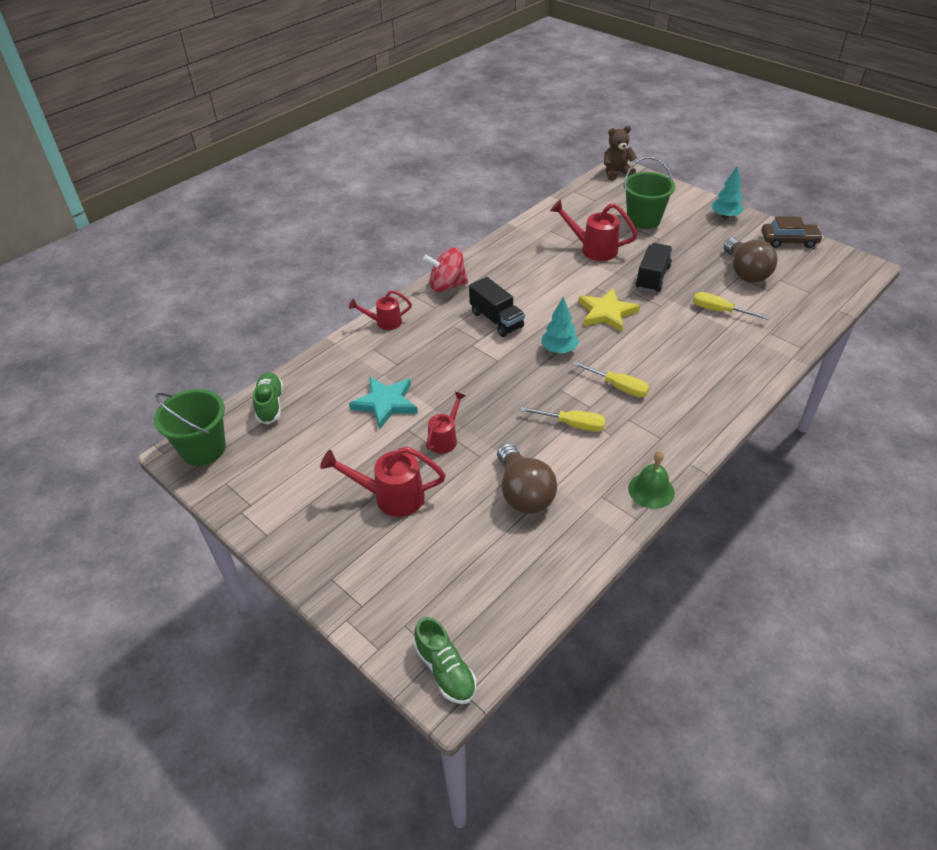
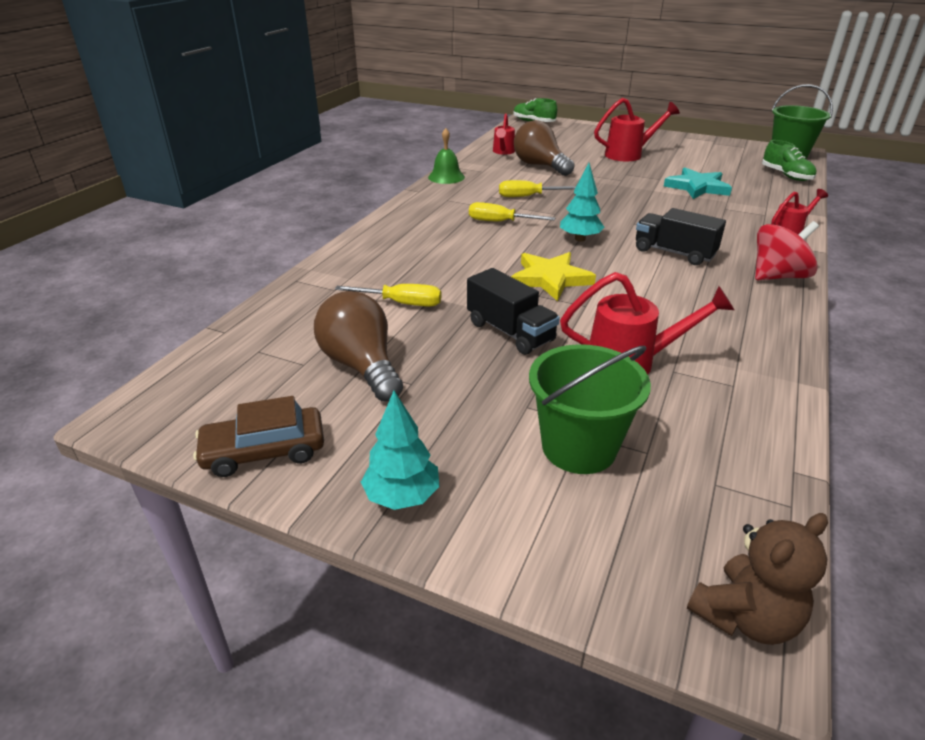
camera: 160 degrees right, 10 degrees down
(445, 438) = (624, 178): red watering can -> red watering can (503, 152)
(652, 278) = (510, 332): black truck -> black truck turned 45 degrees counterclockwise

